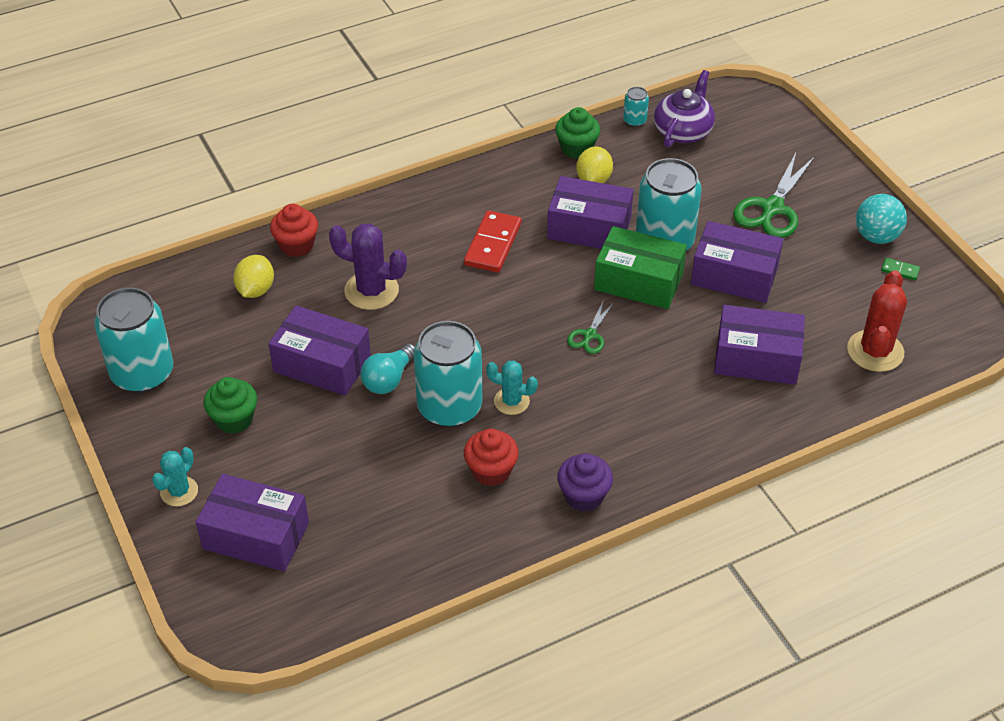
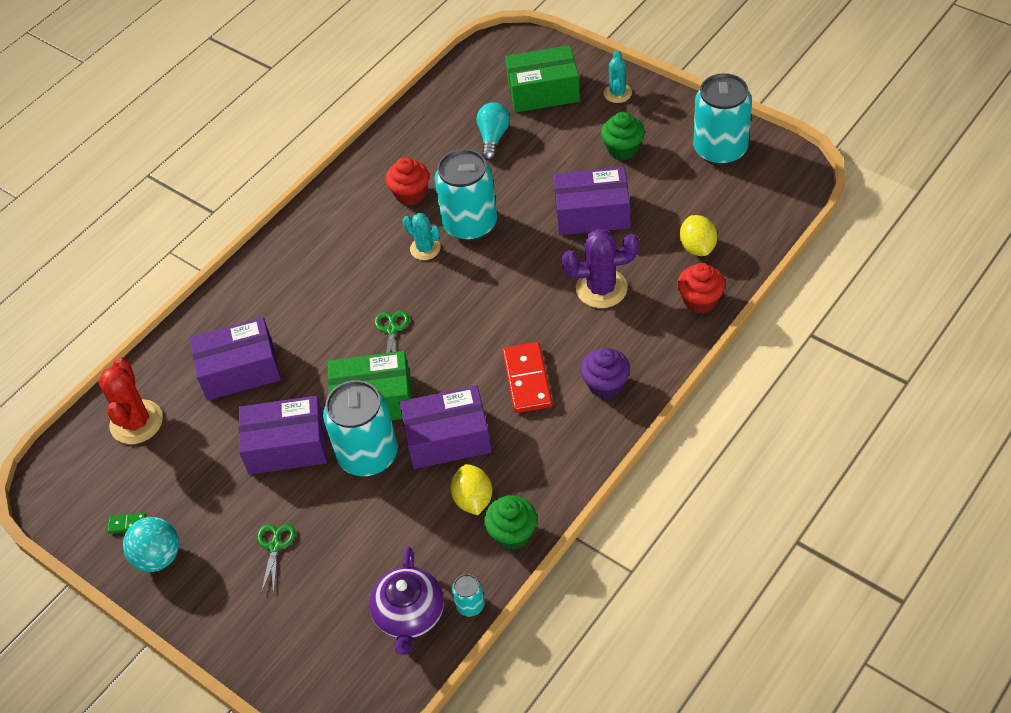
camera: 160 degrees right, 5 degrees up
(256, 536) = (543, 91): purple box -> green box
(389, 379) = (531, 224): turquoise light bulb -> turquoise light bulb (493, 138)
(511, 401) = (425, 248): turquoise cactus -> turquoise cactus turned 45 degrees clockwise
(584, 496) = (334, 206): purple cupcake -> purple cupcake (606, 385)
(772, 208) = (275, 546): green scissors -> green scissors, size x0.53

